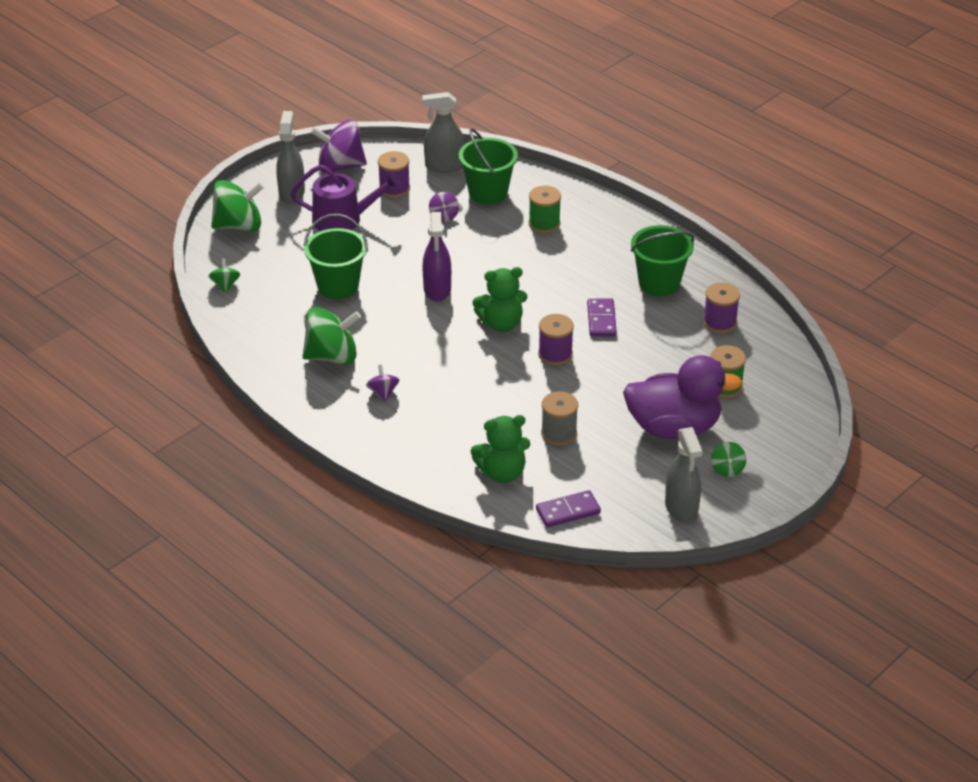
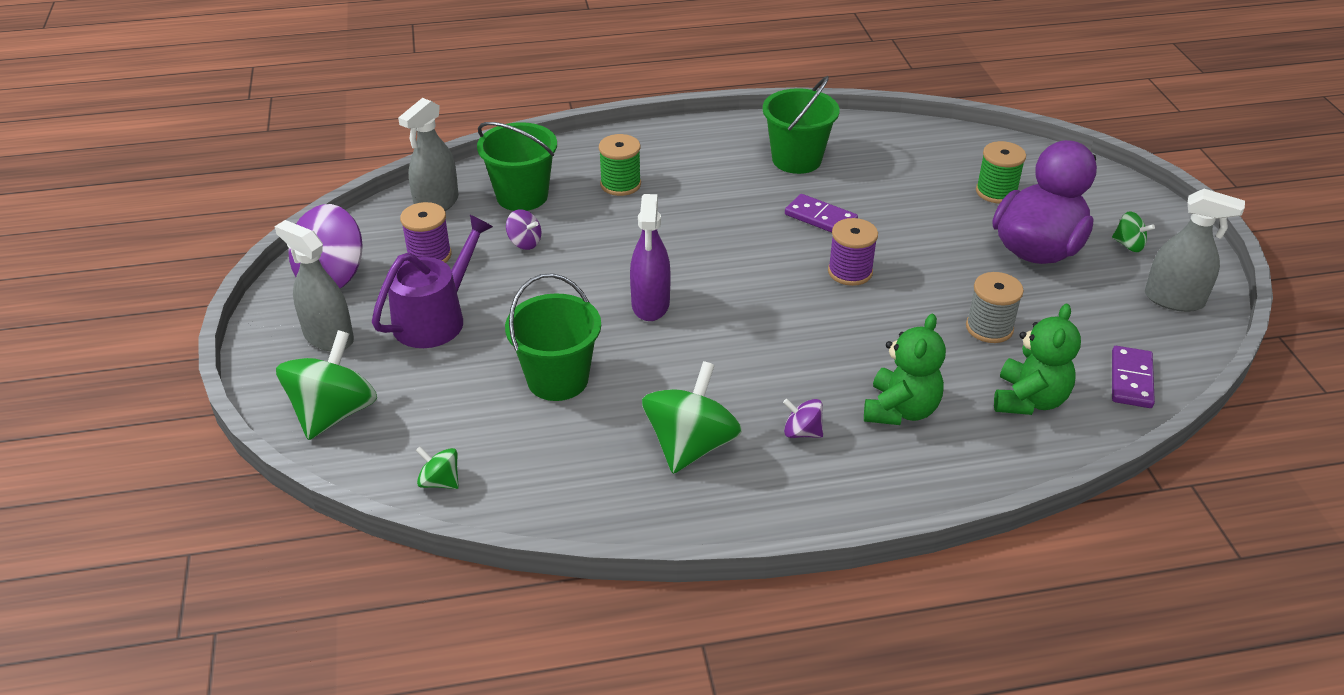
camera: 55 degrees left, 0 degrees up
(437, 289) = (650, 304): purple spray bottle -> purple spray bottle turned 60 degrees clockwise
(501, 324) = (760, 285): green teddy bear -> green teddy bear (900, 410)
(719, 322) = (893, 153): purple spool -> none

